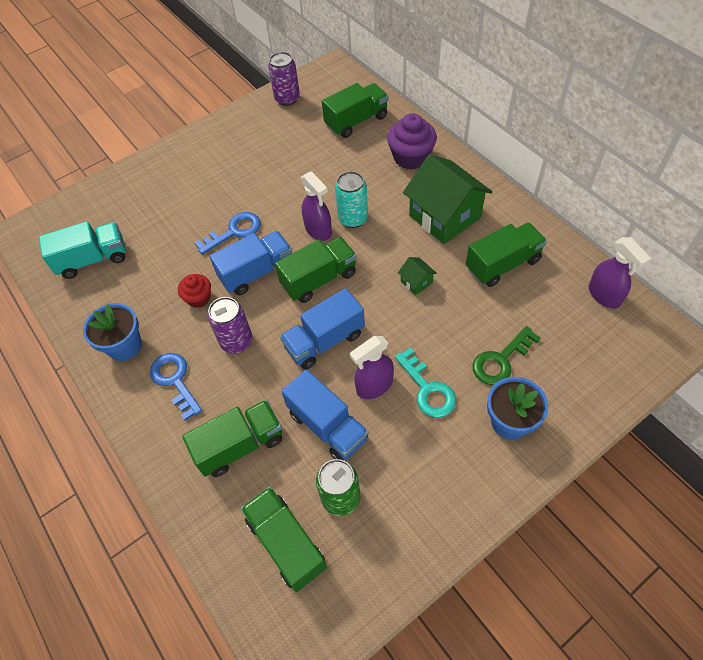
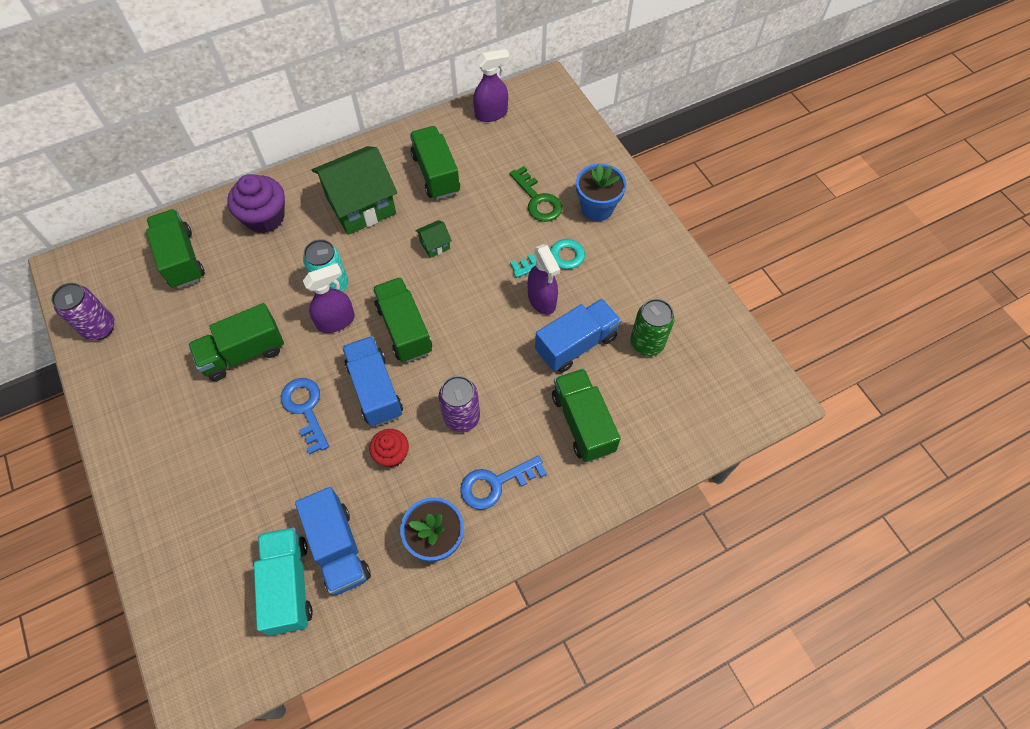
camera: 85 degrees left, 5 degrees up
(286, 543) = (682, 391): green truck -> green truck (243, 353)
(324, 341) = (482, 334): blue truck -> blue truck (338, 548)

